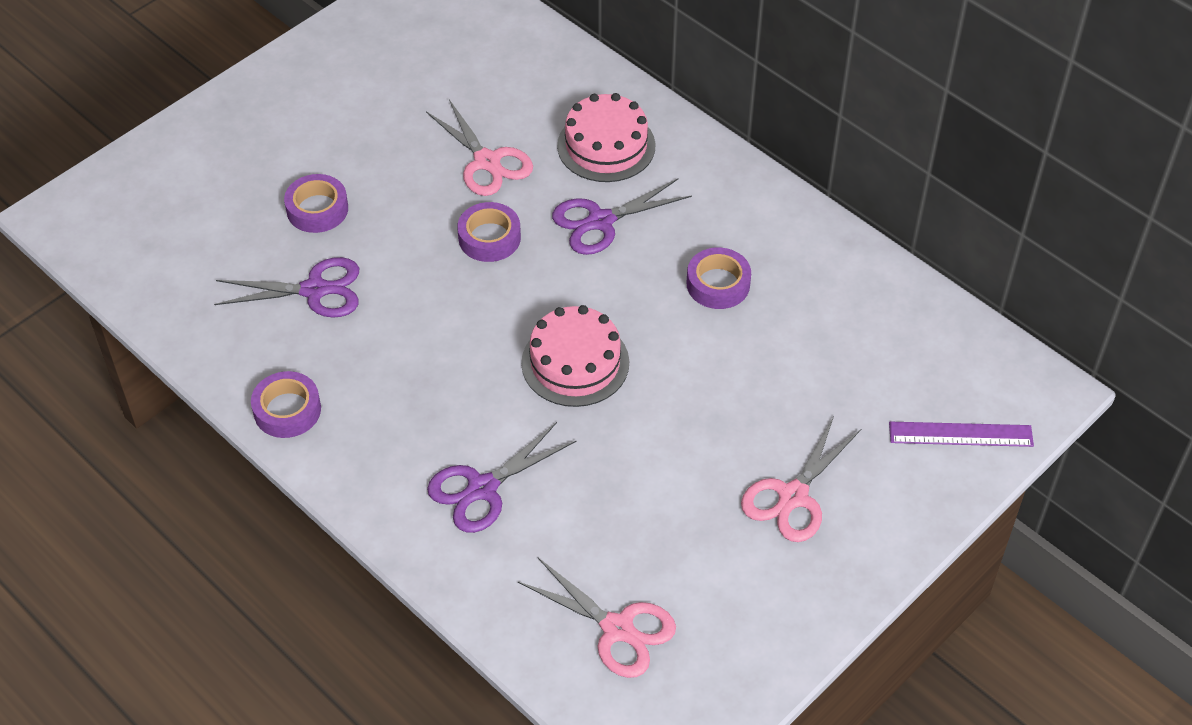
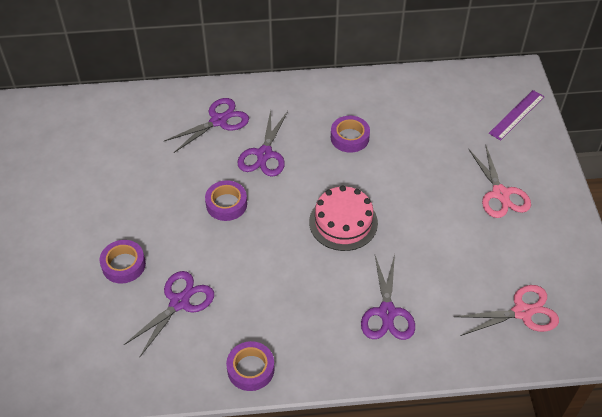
camera: 50 degrees left, 0 degrees up
(487, 161) = (175, 172): pink scissors -> none
(606, 146) = (218, 121): pink cake -> purple scissors

